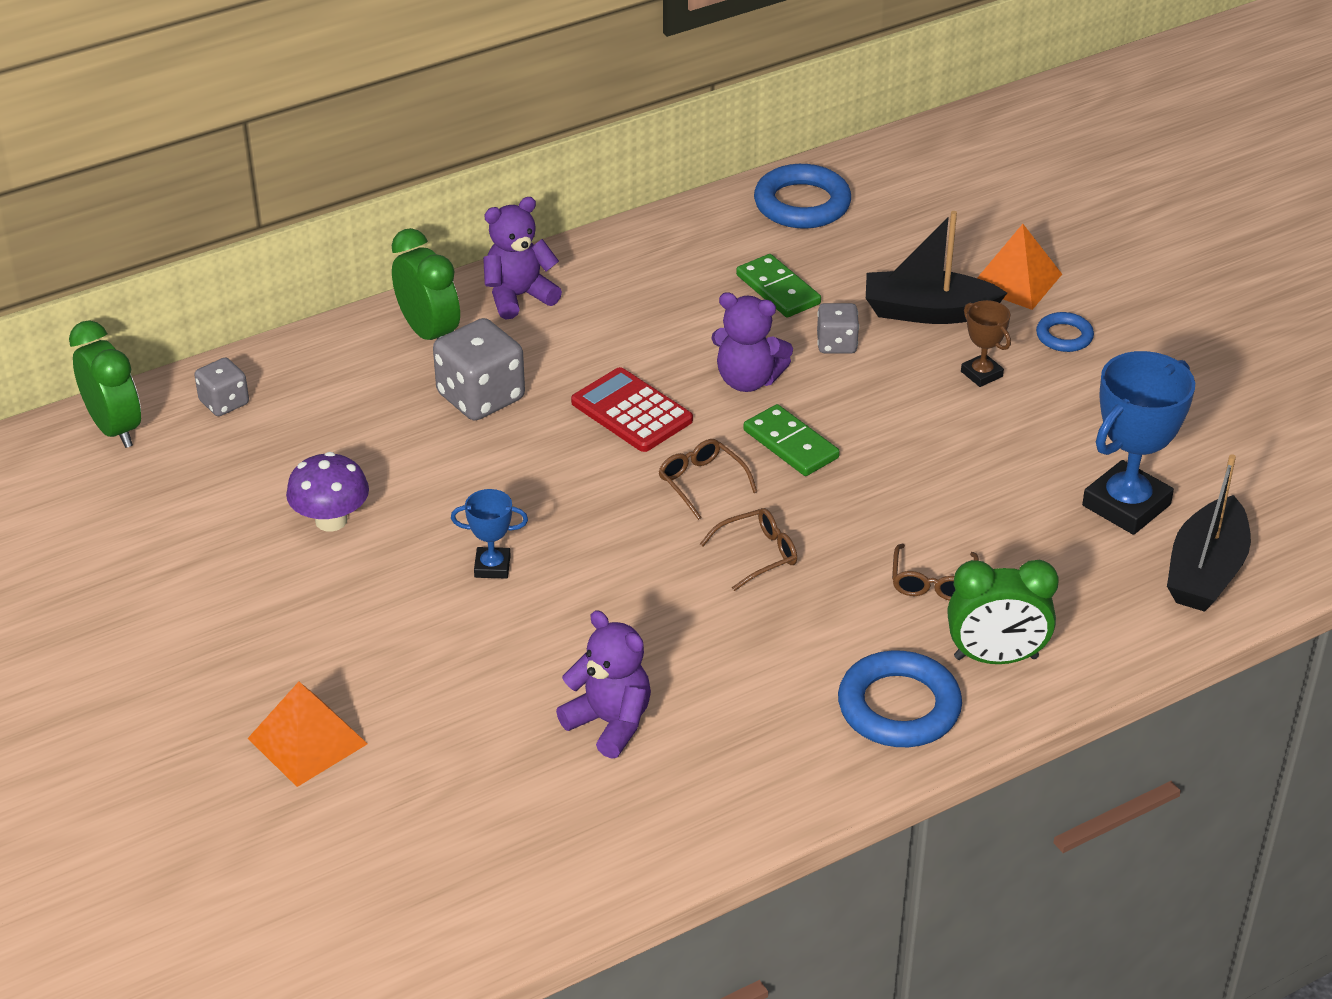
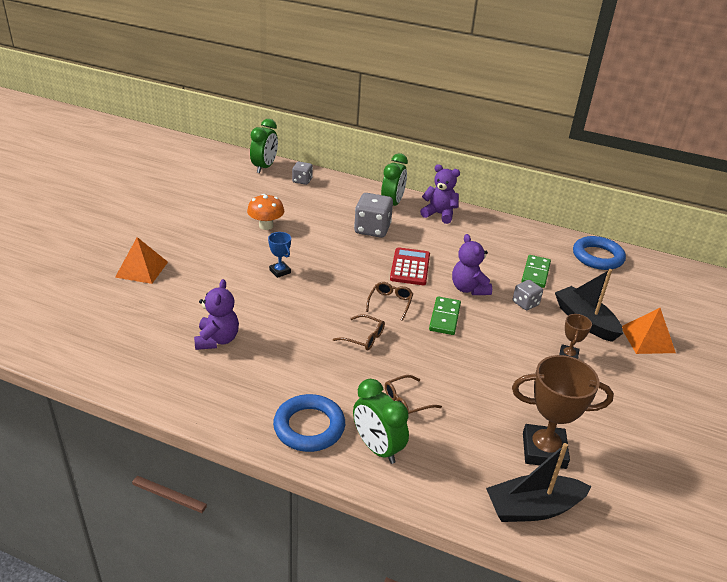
camera: 50 degrees right, 5 degrees down
(331, 520) = (266, 226): purple mushroom -> orange mushroom
(1064, 336) = (633, 373): blue ring -> none
(1126, 505) = (544, 450): blue trophy -> brown trophy

